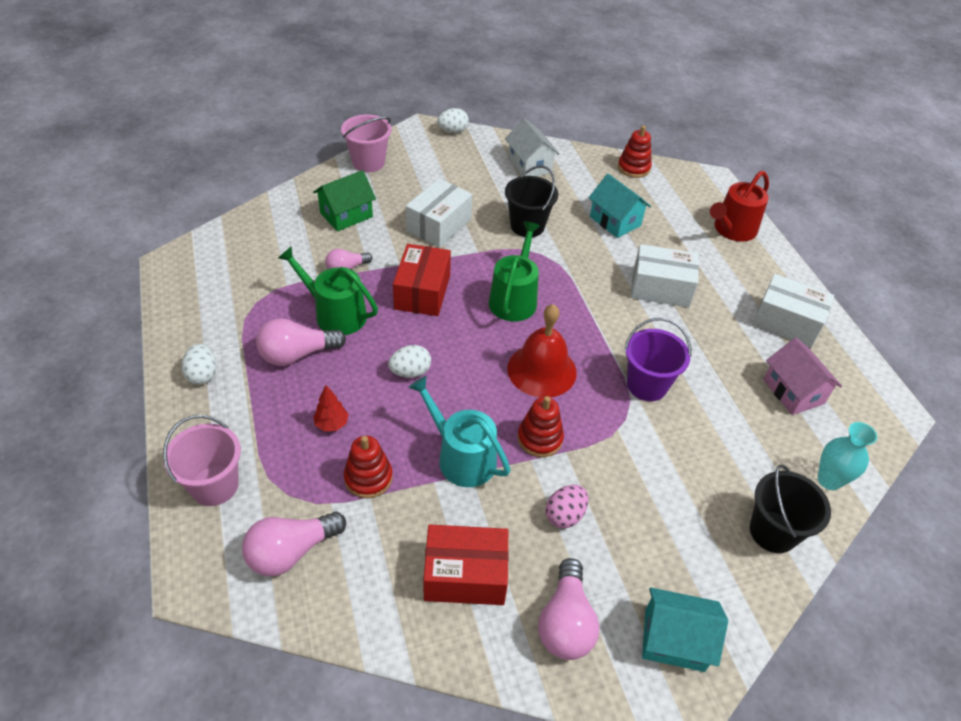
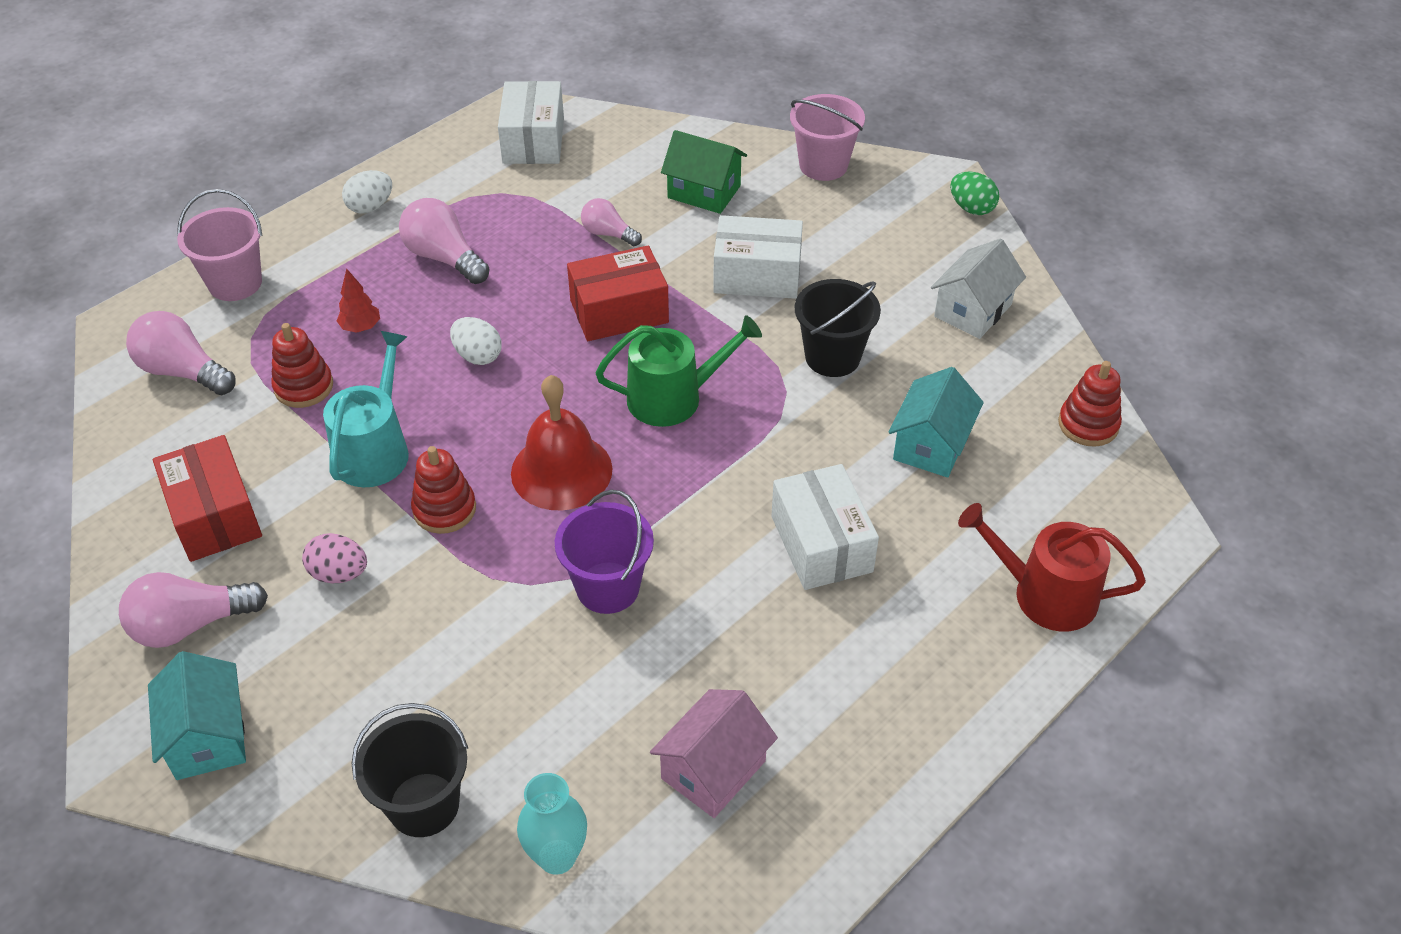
camera: 65 degrees right, 0 degrees up
(335, 314) = (527, 258): green watering can -> none
(453, 131) = (971, 208): white egg -> green egg
(786, 322) = (868, 725): white box -> white box (533, 140)

